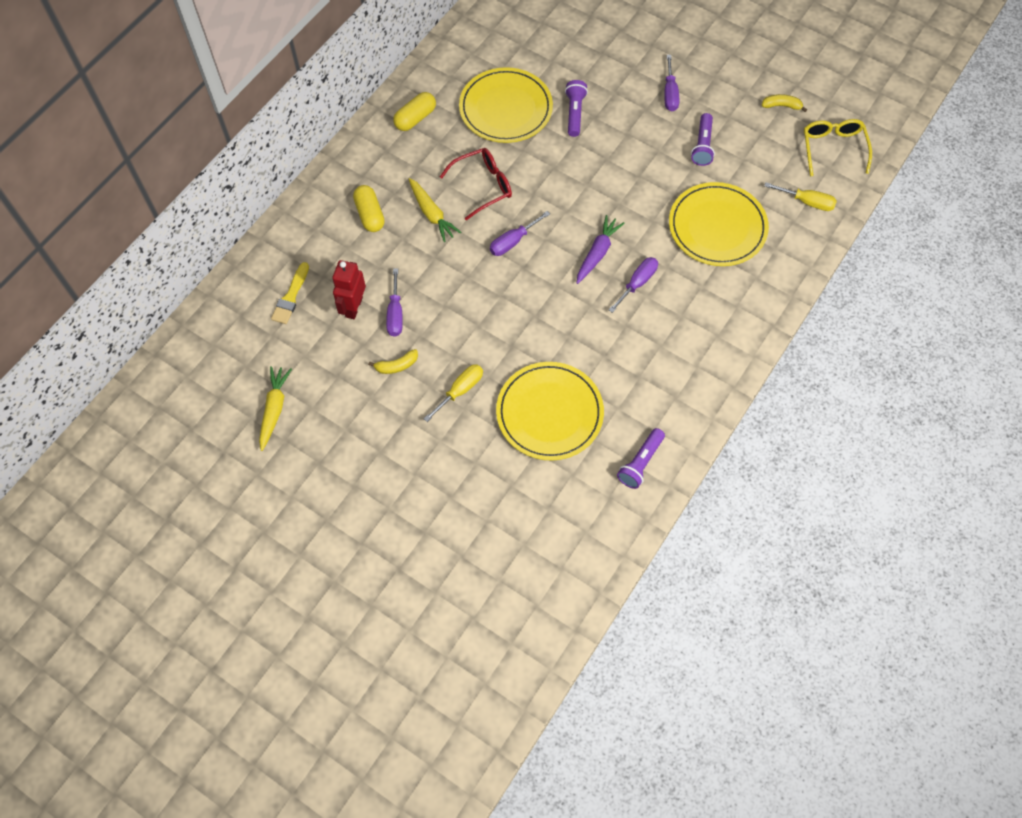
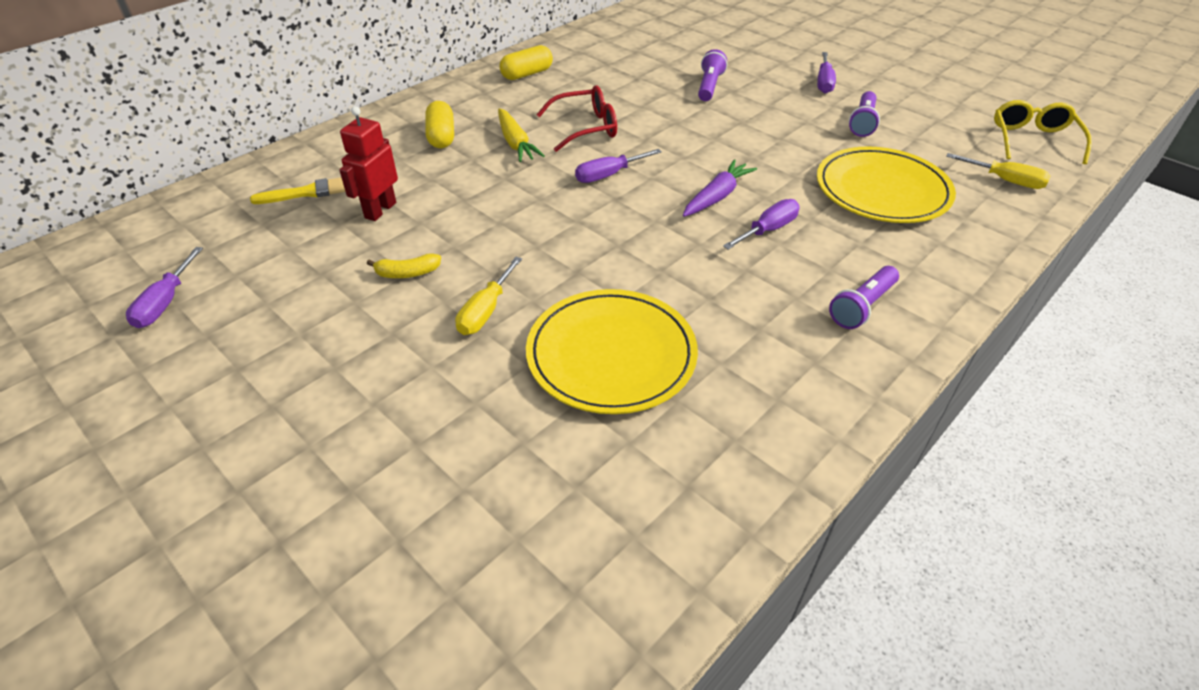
camera: 10 degrees right, 20 degrees down
(274, 409) = (213, 298): yellow carrot -> none
(291, 297) = (307, 192): yellow brush -> yellow brush turned 135 degrees counterclockwise
(395, 314) = (430, 222): purple screwdriver -> purple screwdriver (165, 303)
(460, 390) = (485, 311): yellow screwdriver -> yellow screwdriver turned 150 degrees clockwise
(505, 108) = (630, 76): yellow plate -> none
(640, 463) = (748, 442): purple flashlight -> purple flashlight (862, 306)
(781, 106) = (961, 102): yellow banana -> none

